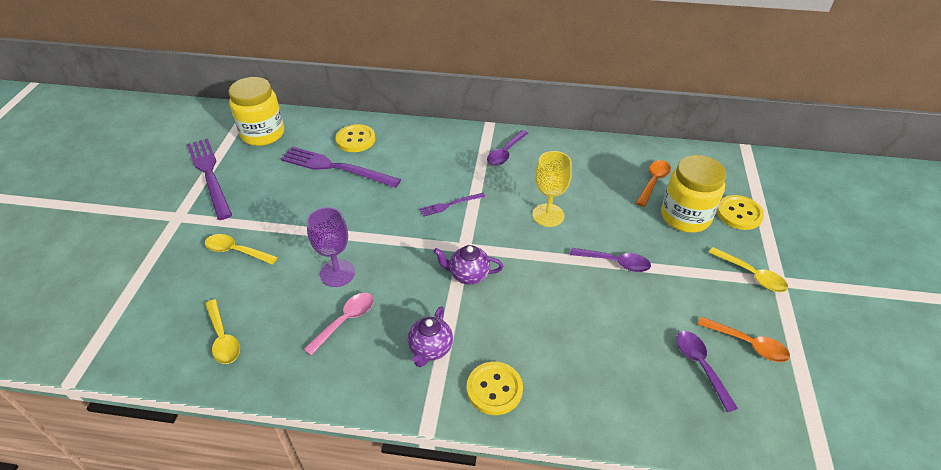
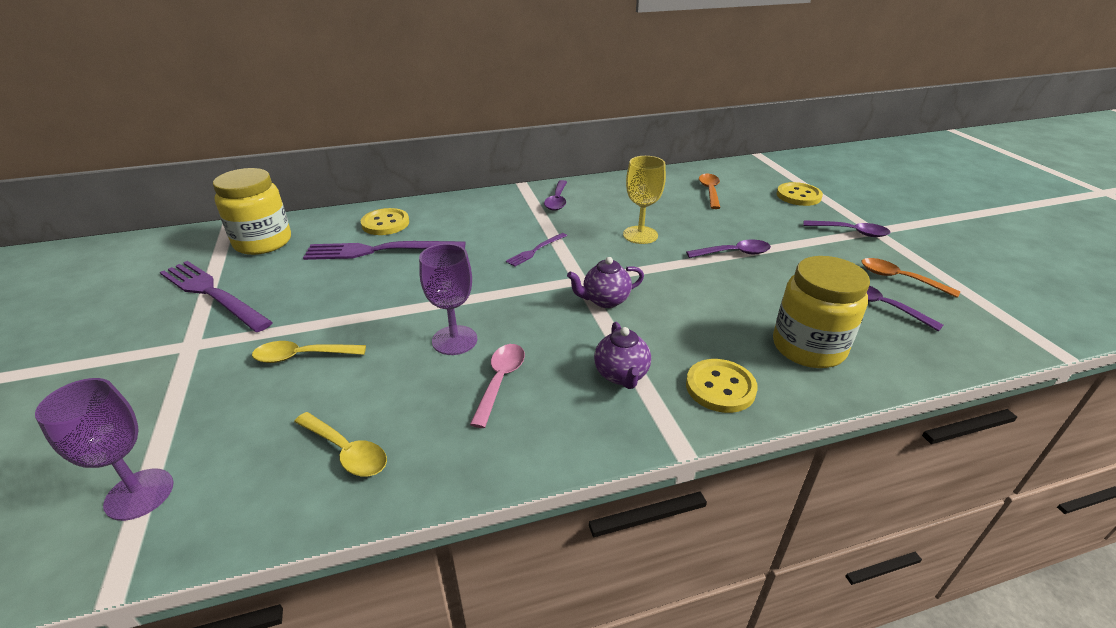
camera: 25 degrees left, 10 degrees down
(106, 322) = (139, 494): none -> purple goblet
(685, 217) = (759, 207): yellow jar -> yellow jar (808, 347)
(748, 344) = (899, 278): orange spoon -> orange spoon turned 150 degrees counterclockwise
(752, 275) = (851, 232): yellow spoon -> purple spoon

